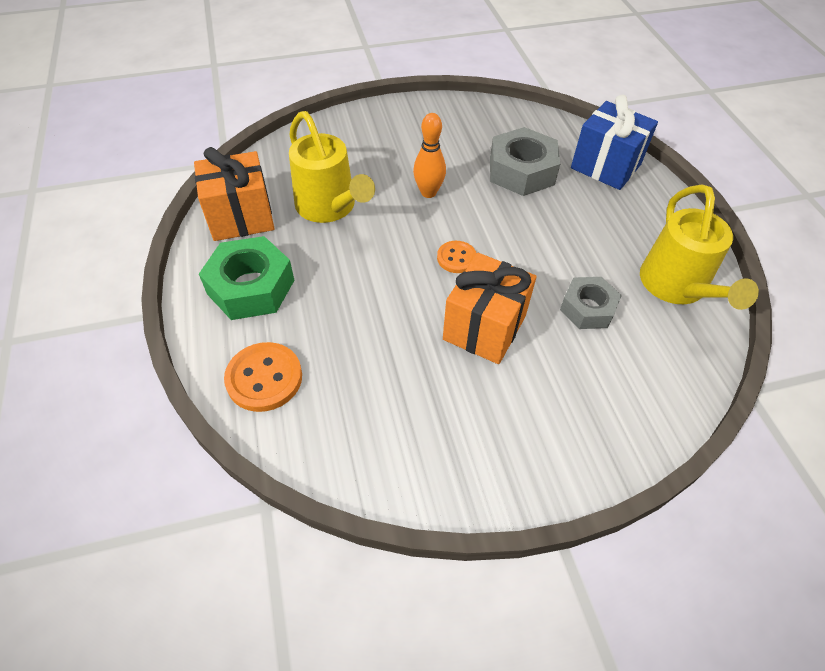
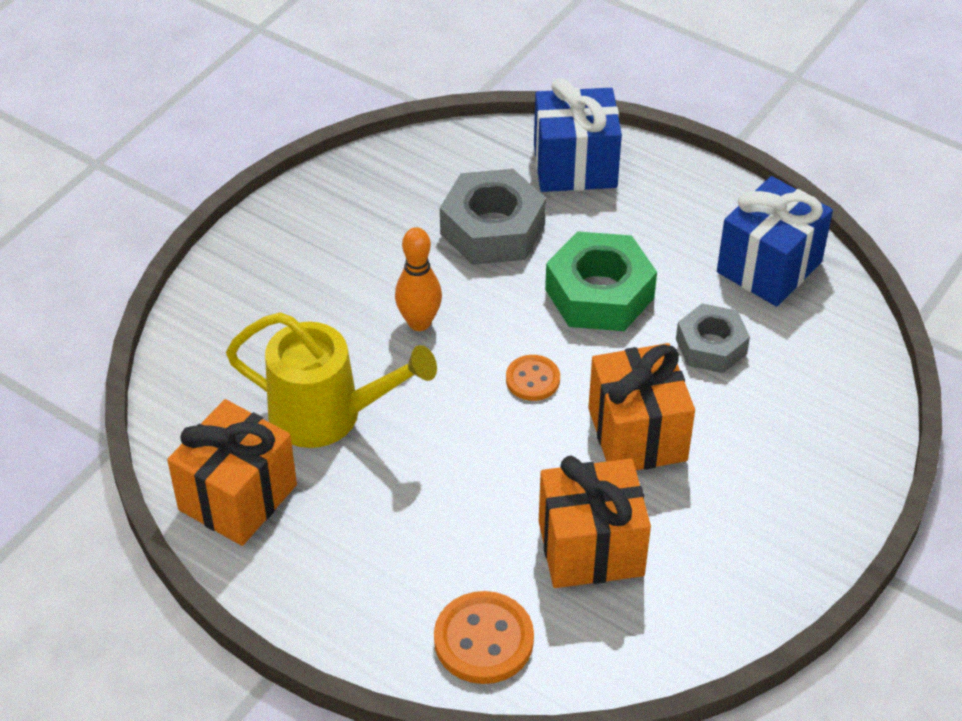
camera: 40 degrees left, 5 degrees down
(251, 287) = (352, 564): green nut -> green nut (599, 294)
(382, 372) = (591, 548): none -> orange gift
(677, 287) = (769, 267): yellow watering can -> blue gift

